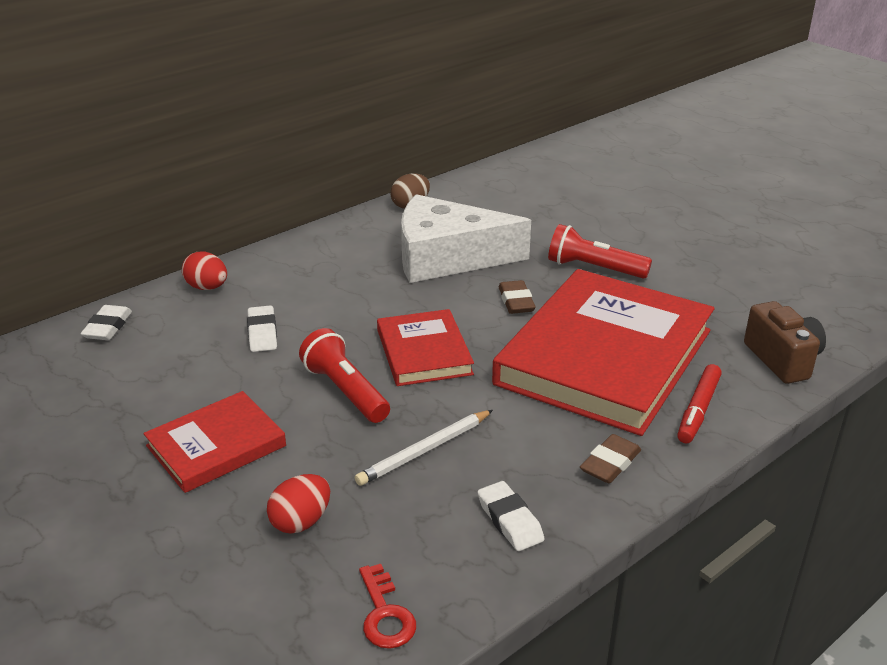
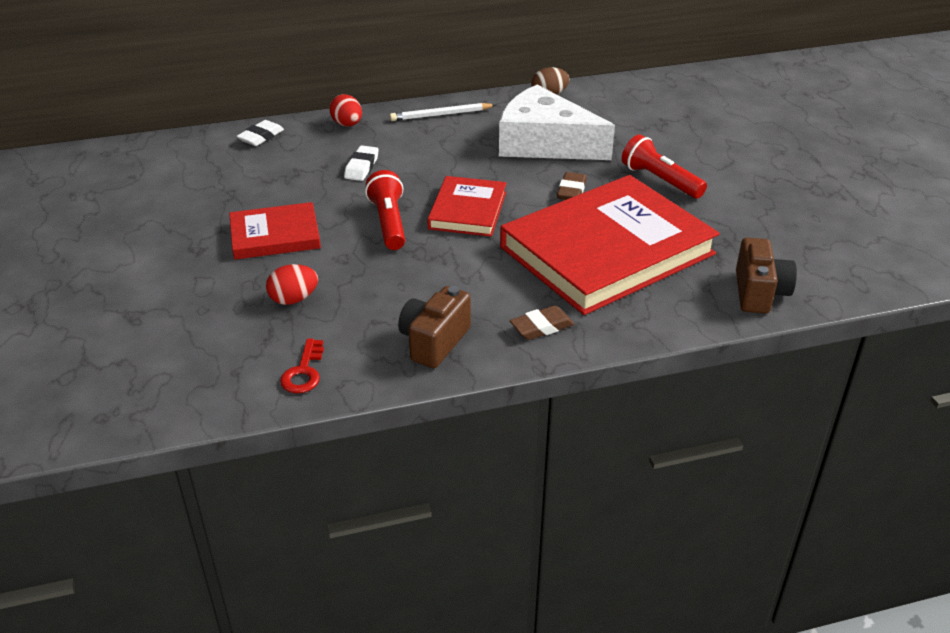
camera: 25 degrees right, 5 degrees up
(424, 450) = (412, 278): white pencil -> white pencil (441, 115)
(510, 520) = (434, 342): white eraser -> brown camera
(698, 410) = (648, 310): red marker -> none

